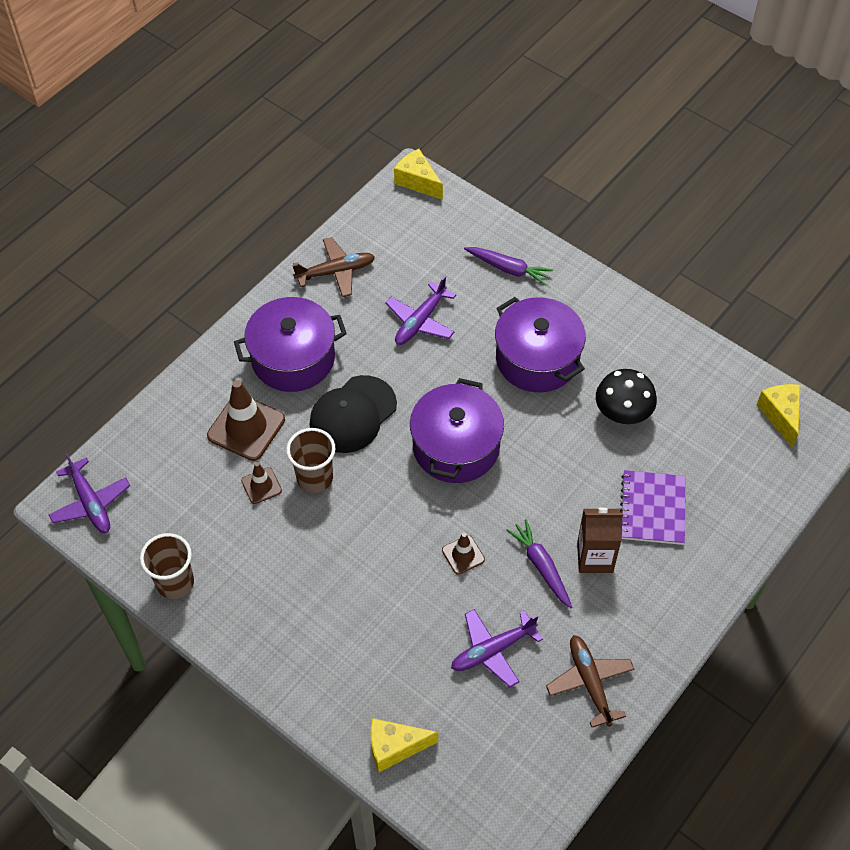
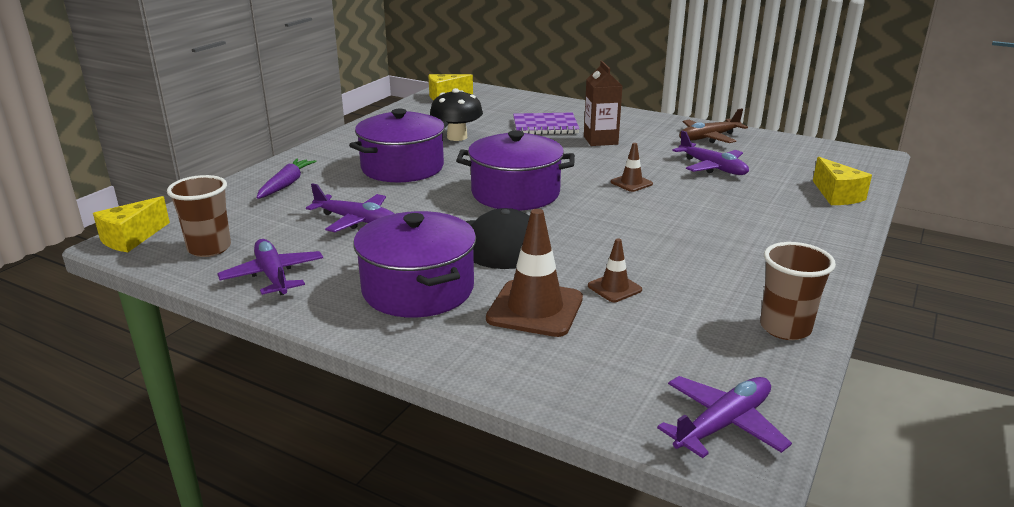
camera: 100 degrees left, 30 degrees down
(315, 478) = (587, 257): brown cup -> brown cup (209, 248)
(335, 272) = (273, 276): brown plane -> purple plane
(541, 566) = (621, 156): purple carrot -> none

